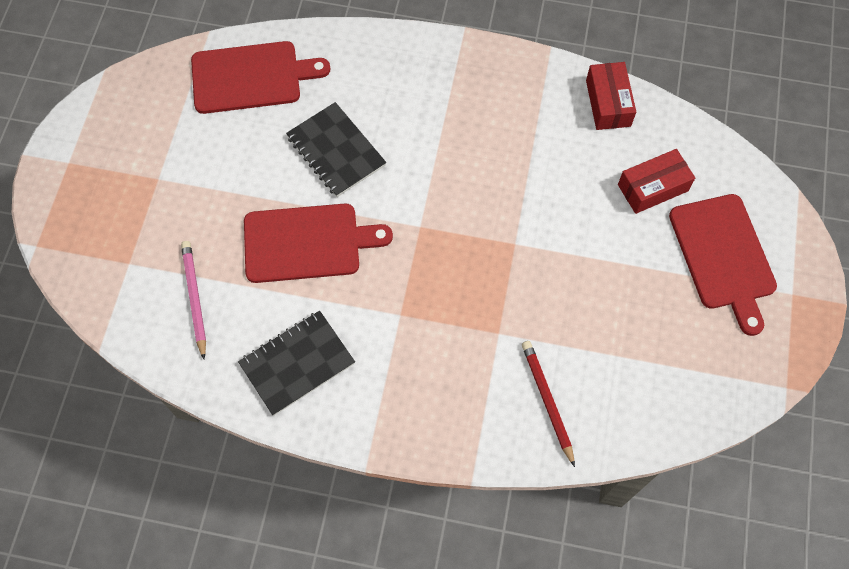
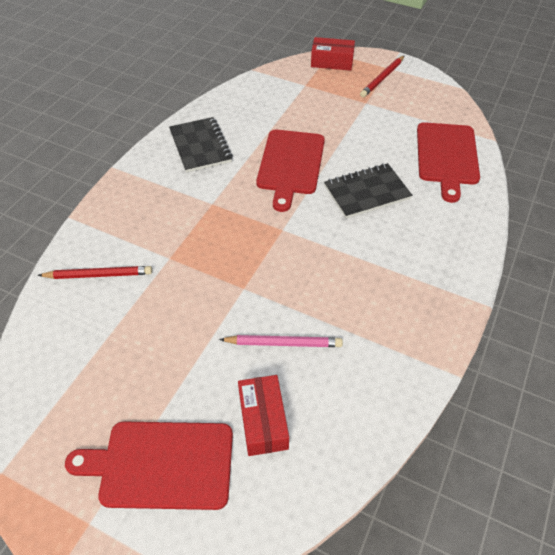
camera: 105 degrees right, 15 degrees down
(96, 167) = (382, 78): none -> red pencil
(195, 298) = (269, 108): pink pencil -> pink pencil (284, 343)
(608, 103) = (376, 410): red box -> red box (332, 62)

